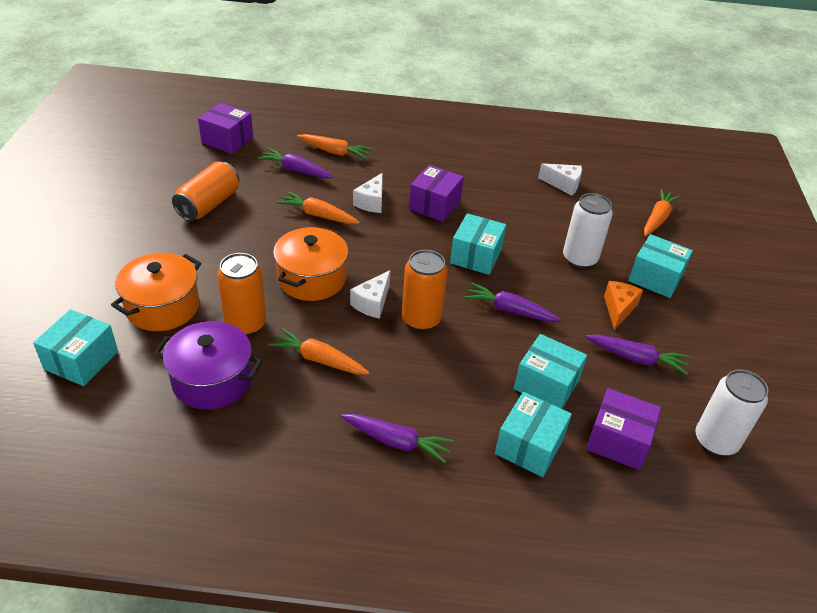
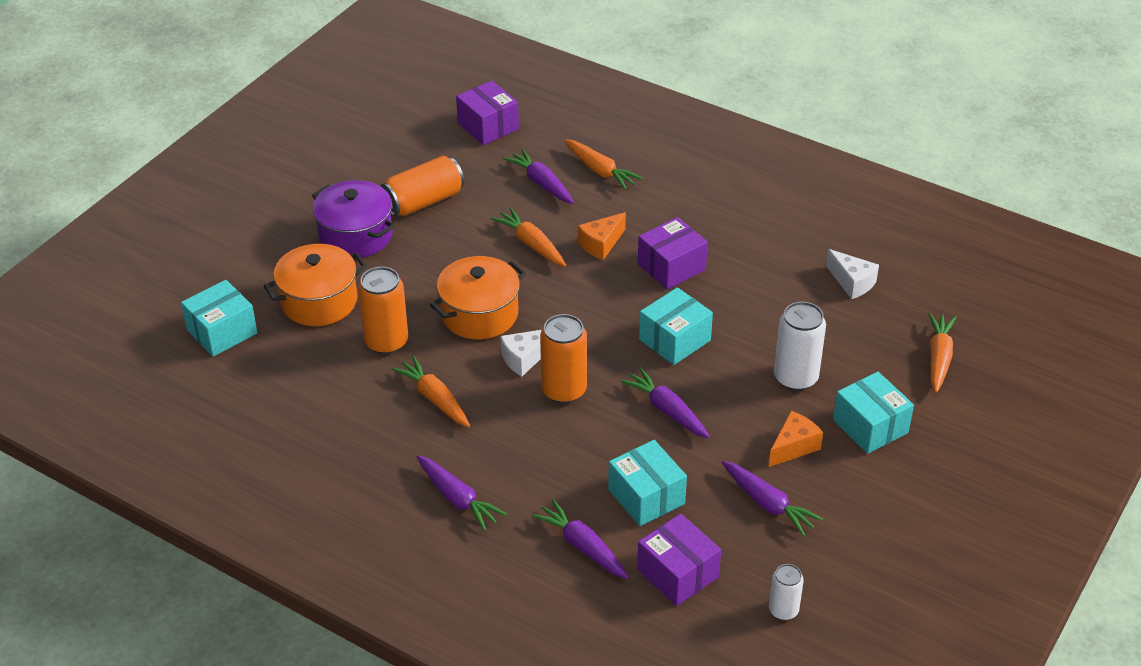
camera: 30 degrees right, 0 degrees up
(212, 380) = (325, 387): purple pot -> purple pot (356, 235)
(371, 202) = (601, 244): white cheese -> orange cheese
(529, 446) = (582, 546): turquoise box -> purple carrot
(657, 219) = (938, 358): orange carrot -> orange carrot turned 45 degrees counterclockwise
(715, 441) = (783, 610): white can -> white can, size x0.59

